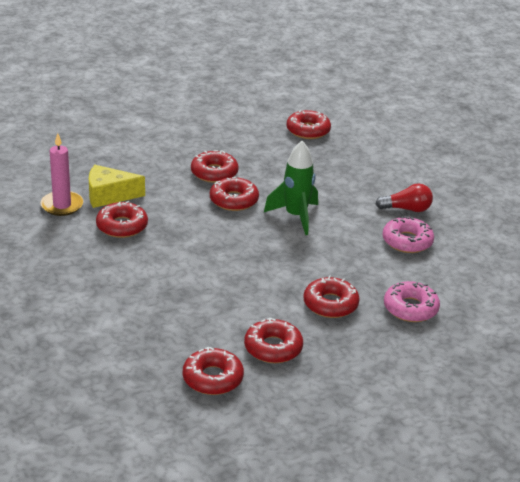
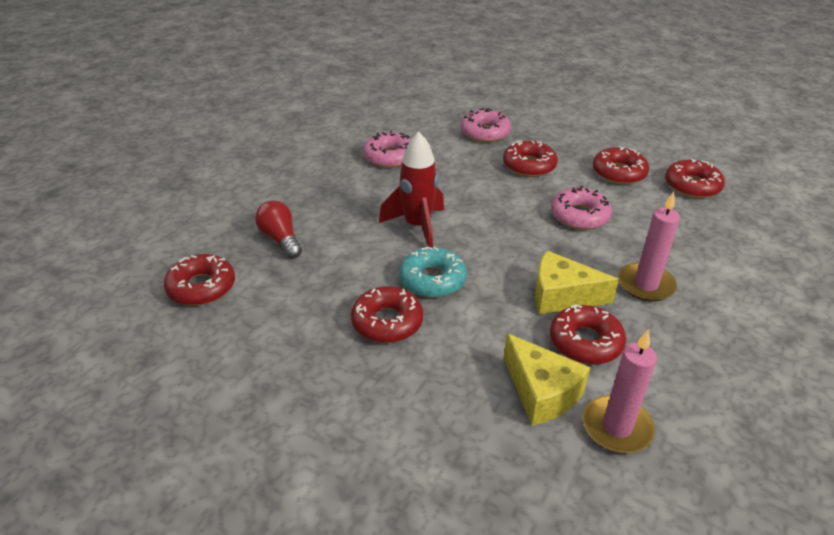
camera: 120 degrees left, 5 degrees up
(136, 275) = (645, 285): none -> pink candle
(165, 238) = (562, 296): none -> yellow cheese
(234, 200) = (432, 280): red donut -> turquoise donut
(236, 291) = (579, 216): none -> pink donut
(295, 216) = (417, 227): green rocket -> red rocket
(406, 209) = (332, 170): red light bulb -> red light bulb (280, 239)

